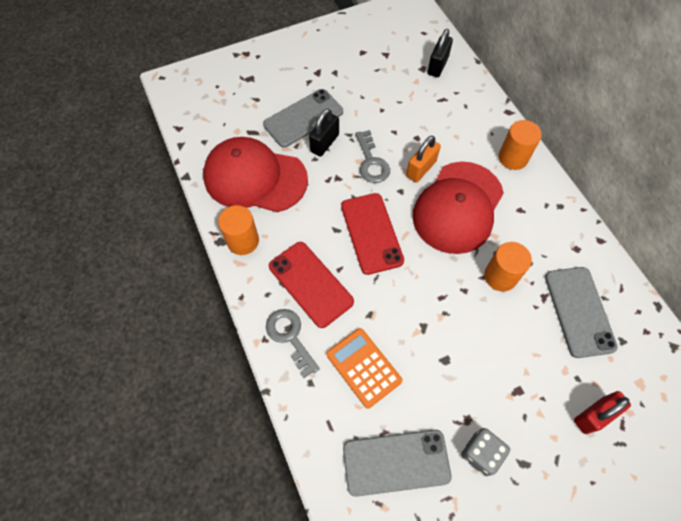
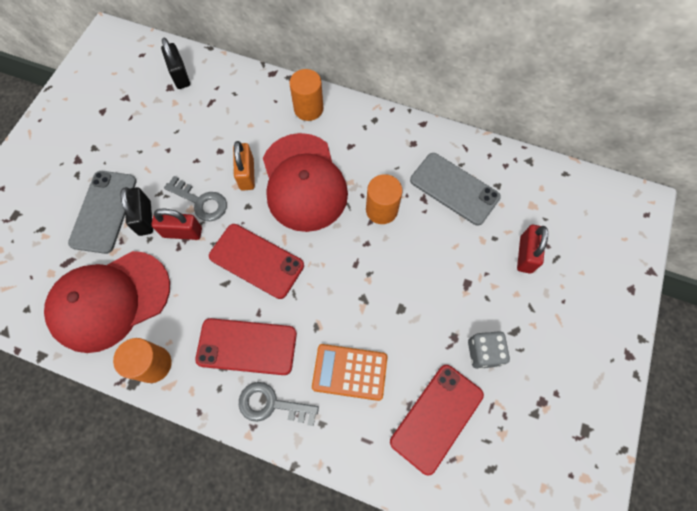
camera: 45 degrees left, 5 degrees up
(340, 172) = (182, 232): none -> red padlock
(396, 462) = (436, 418): grey phone -> red phone

